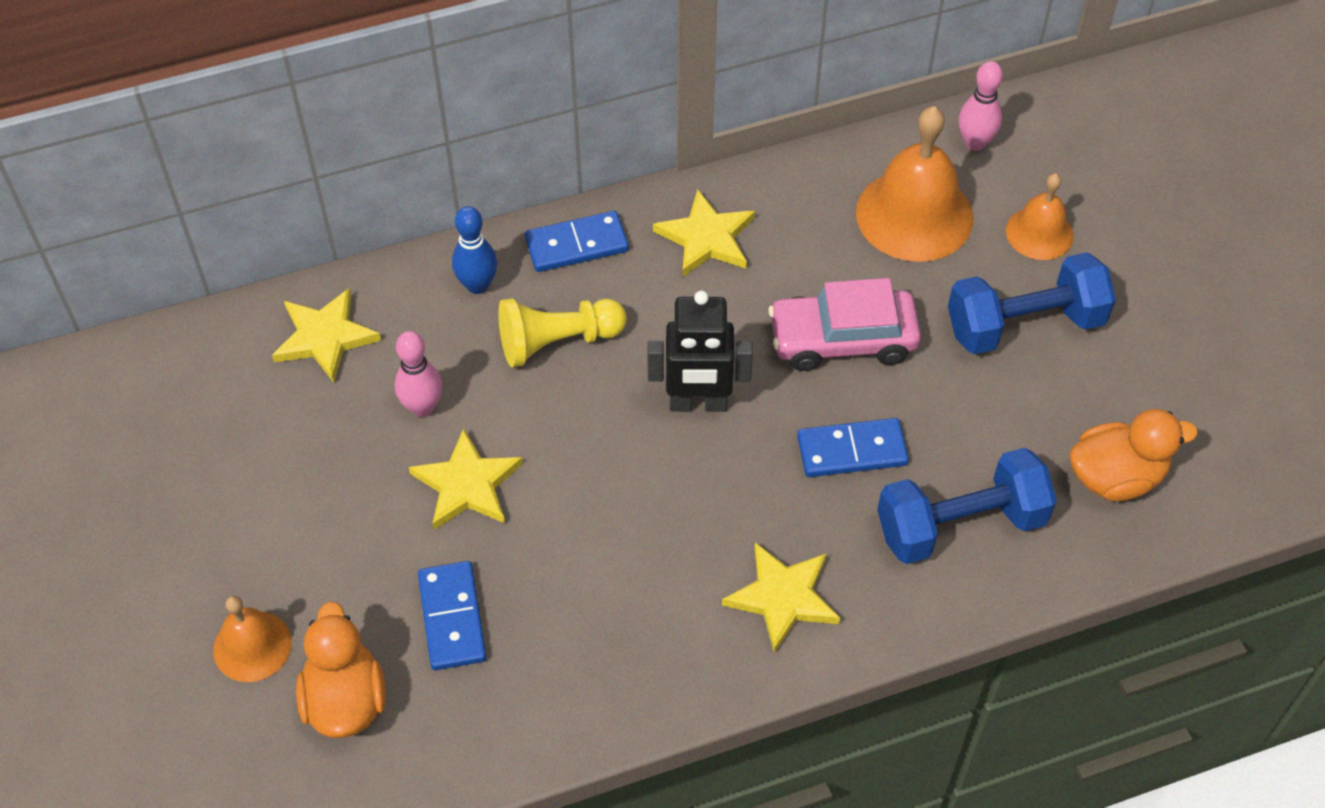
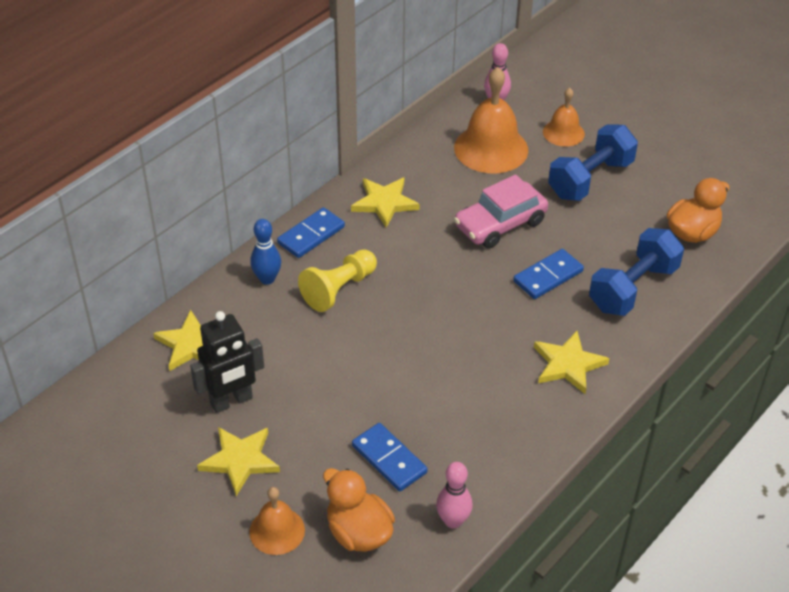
camera: 30 degrees left, 10 degrees down
(422, 407) = (283, 356): pink bowling pin -> pink bowling pin (453, 521)
(467, 484) = (343, 385): yellow star -> yellow star (240, 460)
(698, 404) = (445, 288): black robot -> black robot (231, 401)

